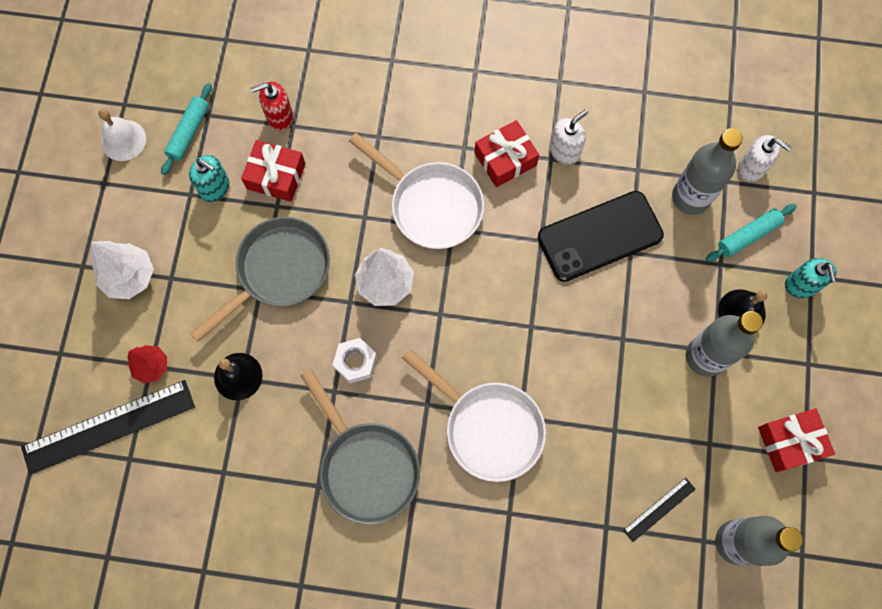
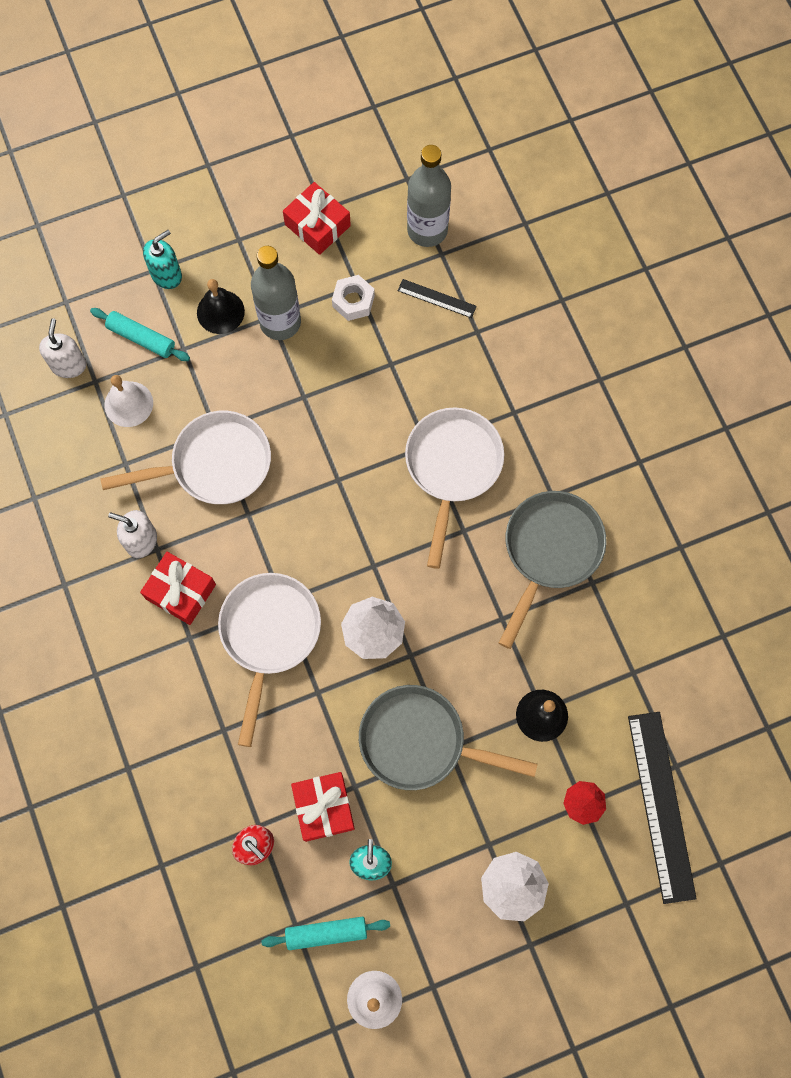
camera: 120 degrees left, 0 degrees up
(109, 426) = (661, 806): black ruler -> black ruler turned 45 degrees clockwise
(355, 362) = (464, 615): white nut -> white nut (353, 301)
(600, 236) = (214, 464): black phone -> white pan
(691, 197) = (128, 404): grey bottle -> white bell

